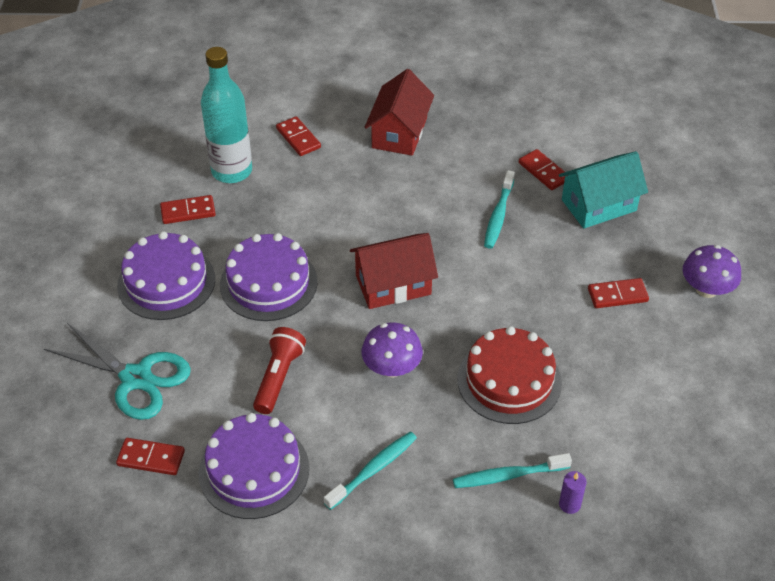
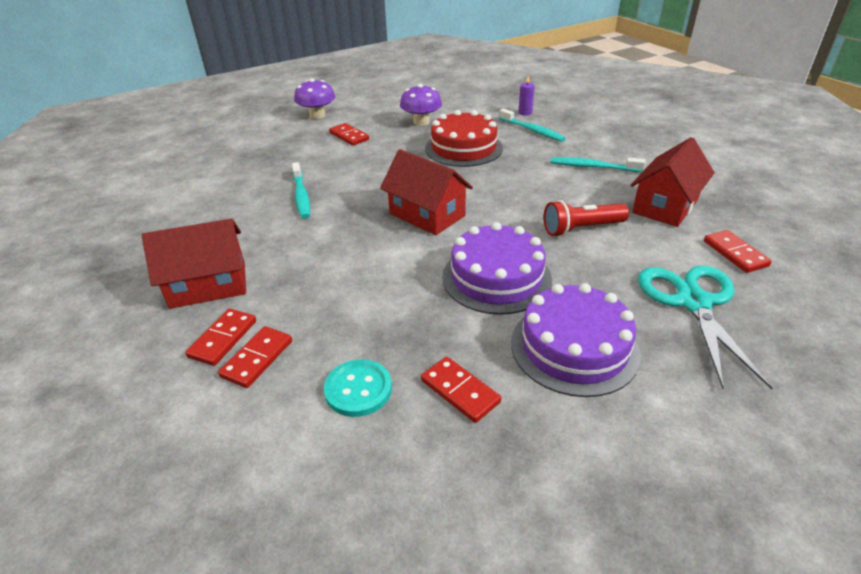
camera: 120 degrees left, 10 degrees down
(232, 171) = (358, 389): turquoise bottle -> turquoise button
(254, 470) = (665, 206): purple cake -> red house
(392, 367) = (507, 188): purple mushroom -> purple mushroom (421, 122)
(498, 215) = (301, 196): turquoise toothbrush -> turquoise toothbrush turned 90 degrees clockwise
(543, 172) = (229, 193): red domino -> red domino (223, 339)
(599, 205) = (258, 162): turquoise house -> none

